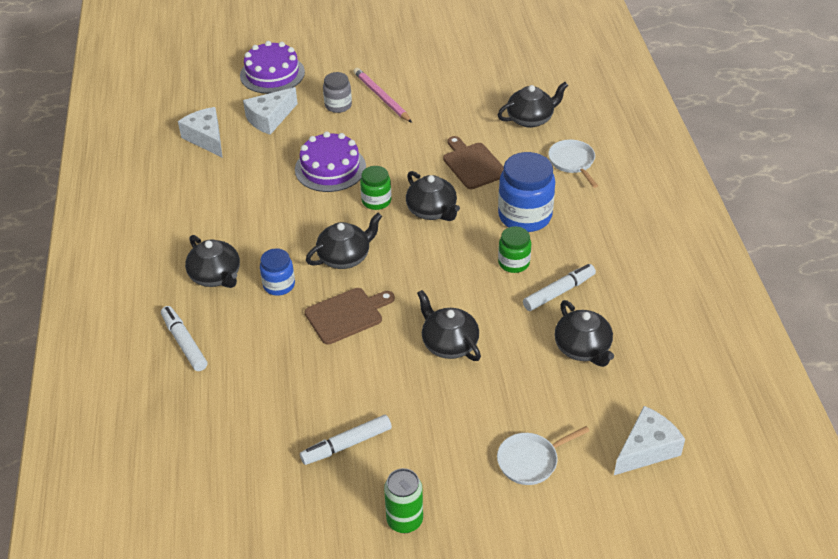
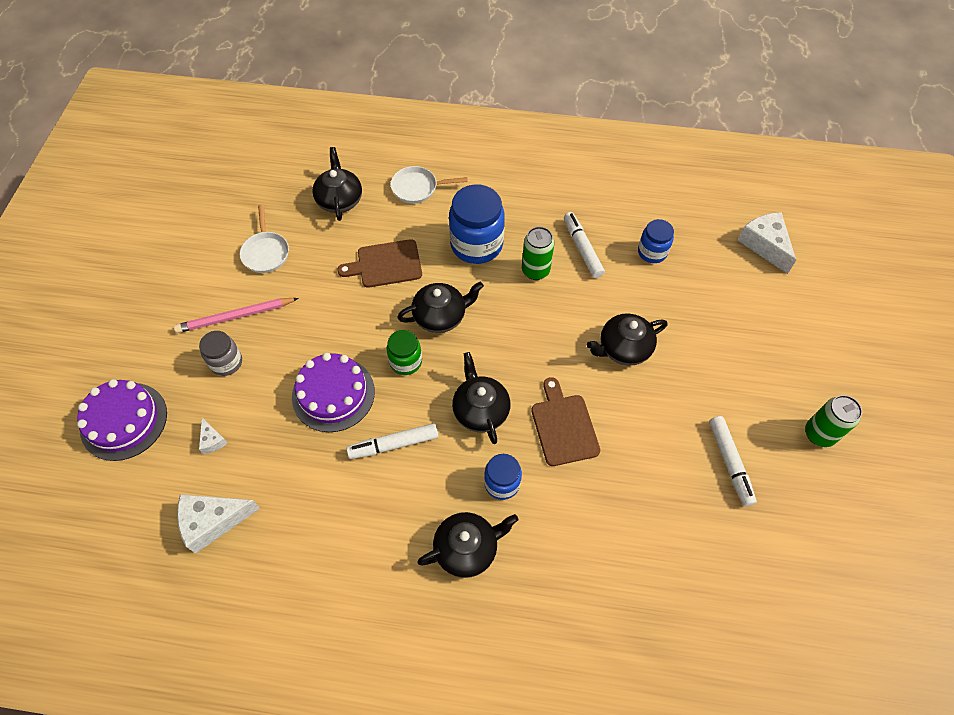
camera: 75 degrees left, 15 degrees up
(184, 343) = (562, 600): white marker -> white marker (393, 444)
(270, 119) = (212, 440): white cheese -> white cheese, size x0.50
(513, 263) = (535, 270): green jar -> green can
(531, 460) = (766, 324): white pan -> white pan (266, 252)
(583, 348) = (652, 252): black teapot -> blue jar

